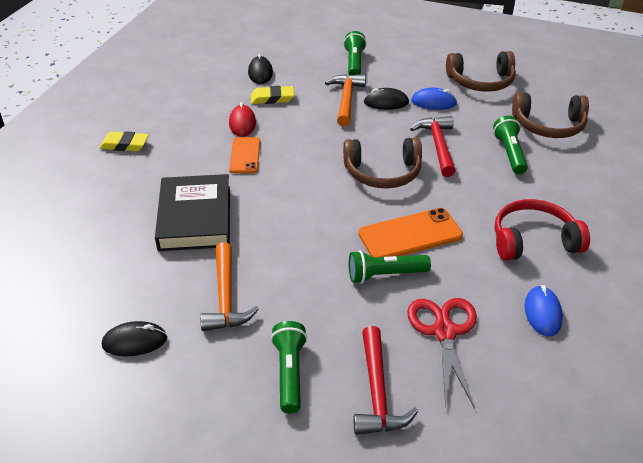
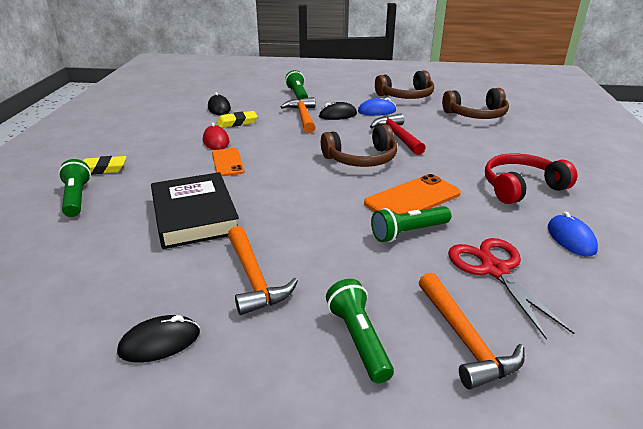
camera: 15 degrees left, 10 degrees down
(377, 392) = (465, 339): red hammer -> orange hammer
(509, 153) = (459, 134): green flashlight -> green flashlight (76, 198)

